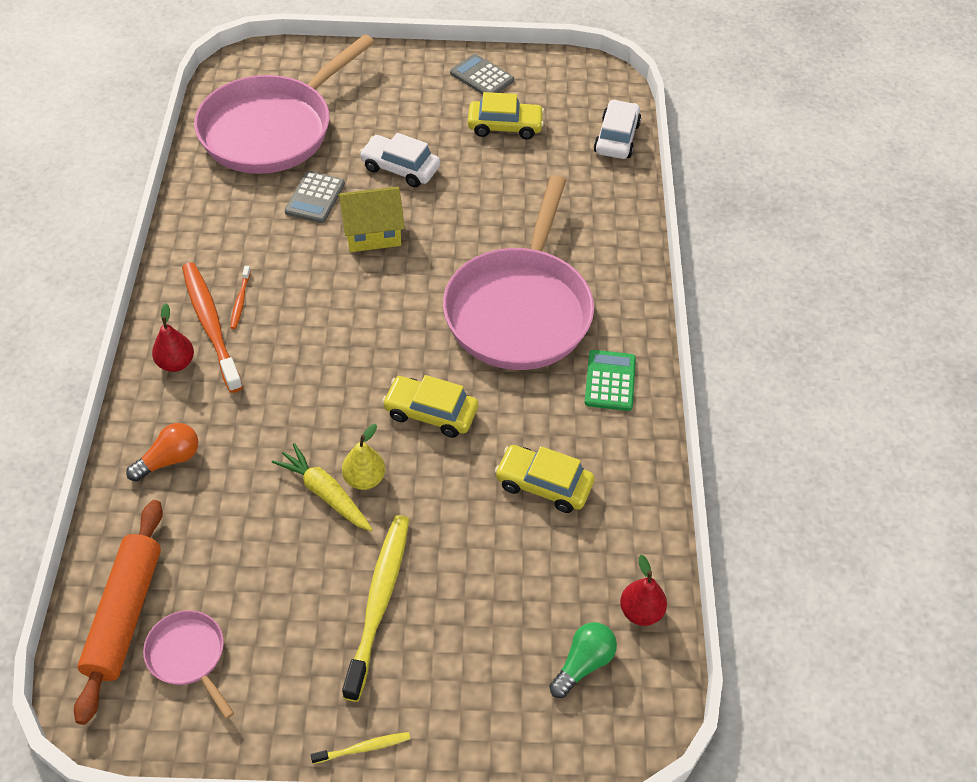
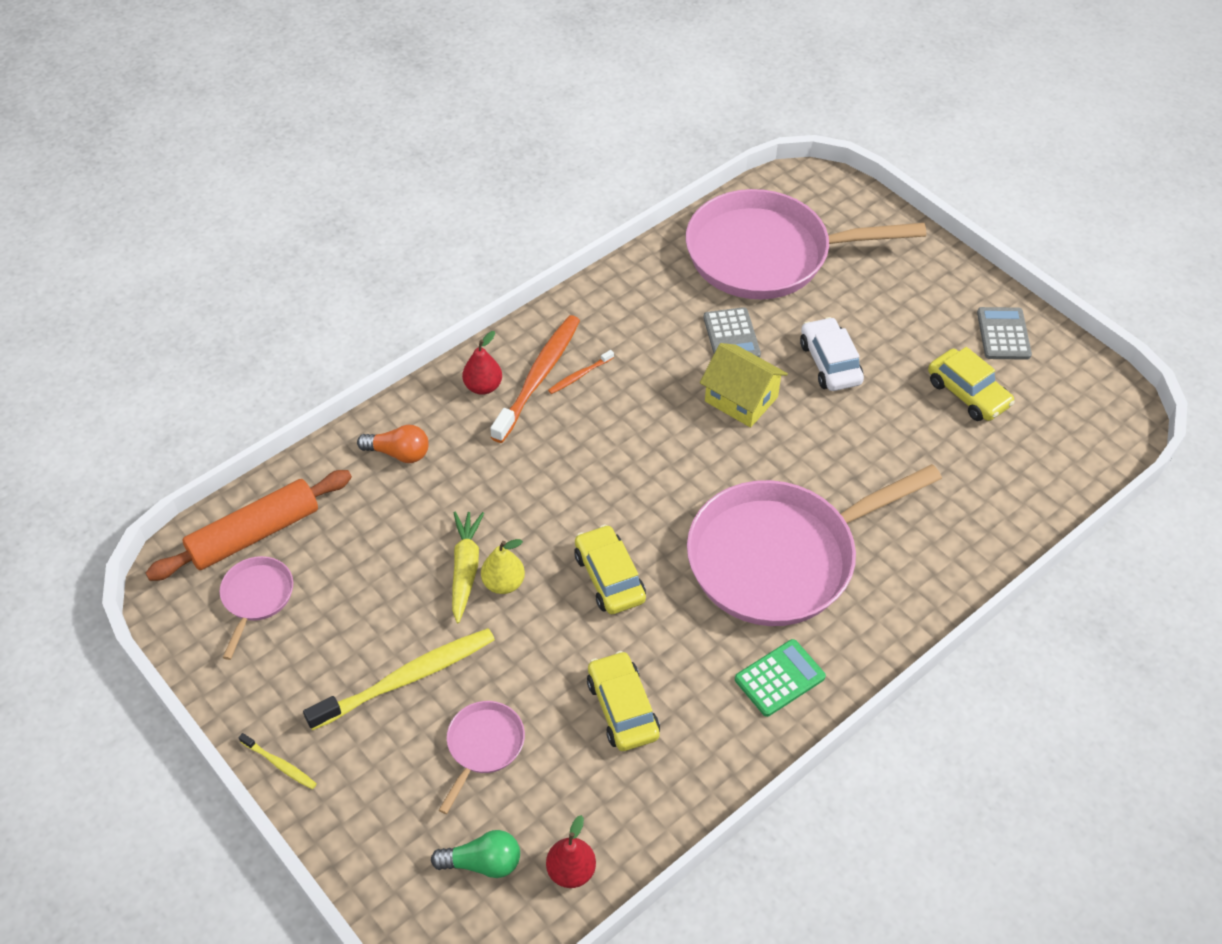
camera: 50 degrees right, 0 degrees up
(315, 198) = (731, 336): grey calculator -> grey calculator turned 75 degrees counterclockwise
(488, 593) = (483, 746): none -> pink pan
(616, 138) = (1061, 481): white car -> none

